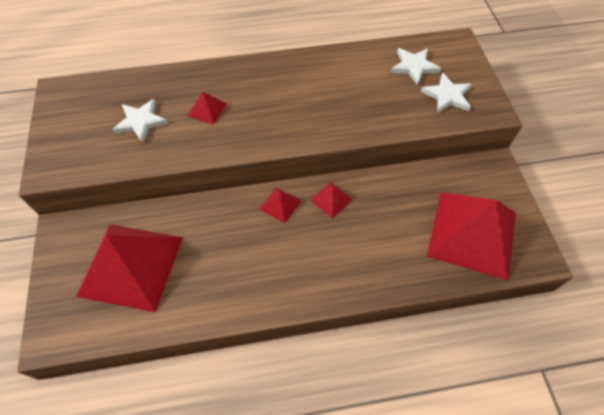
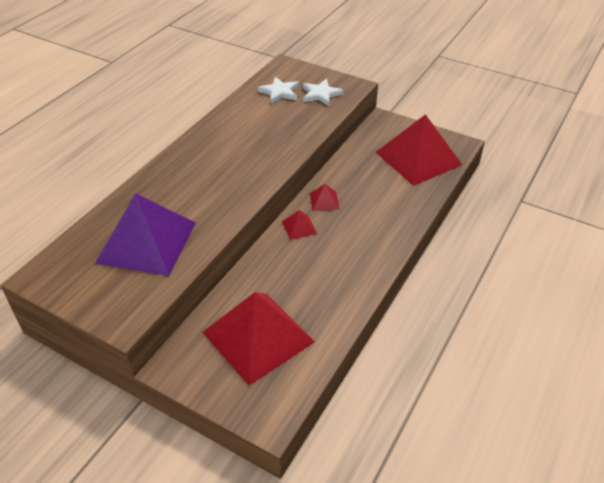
camera: 50 degrees left, 15 degrees down
(141, 122) = (147, 242): white star -> purple pyramid
(207, 109) = (184, 201): red pyramid -> none

